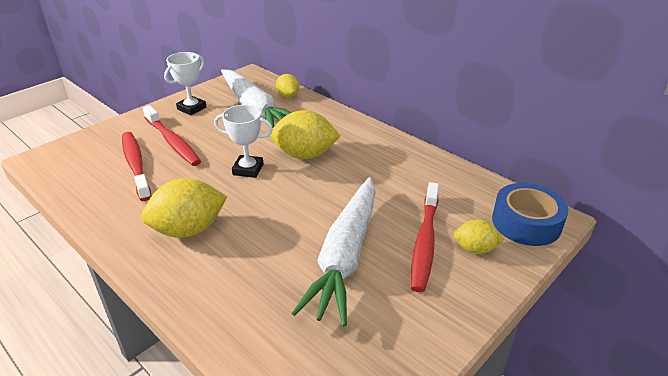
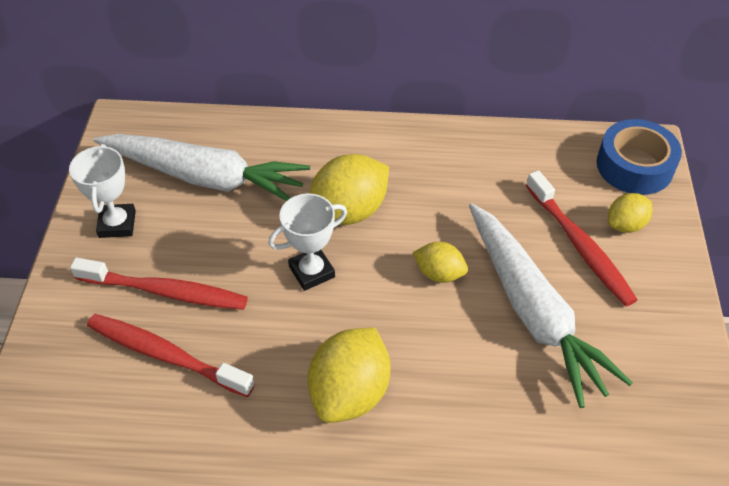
camera: 40 degrees left, 15 degrees up
(288, 95) = (219, 131): yellow lemon -> yellow lemon (439, 273)

